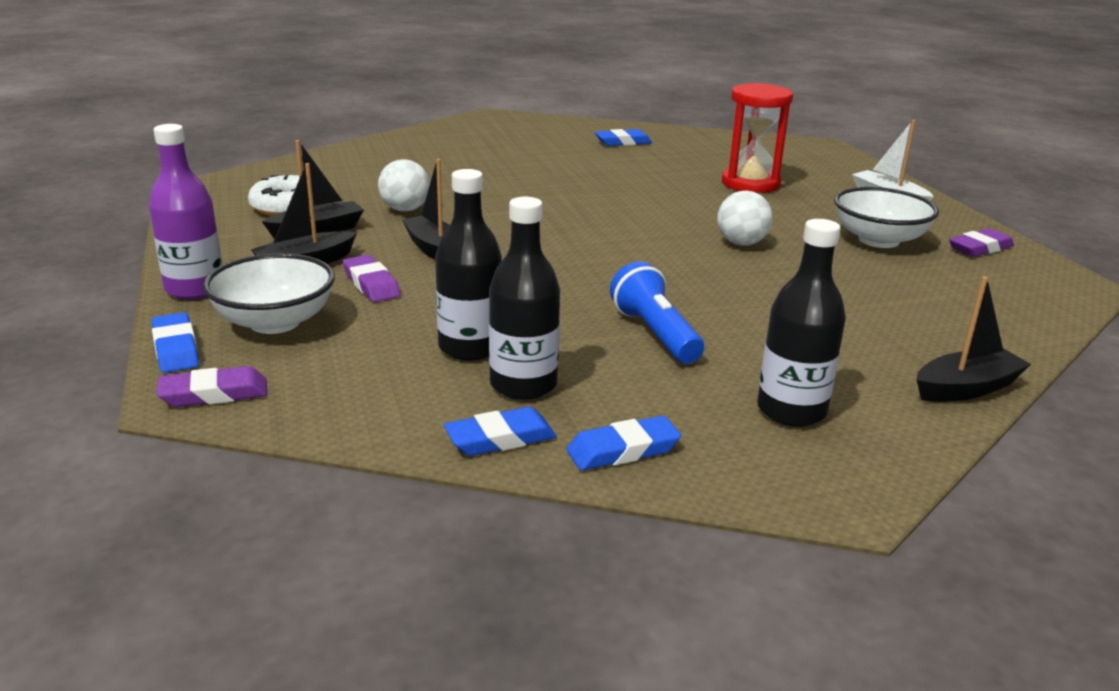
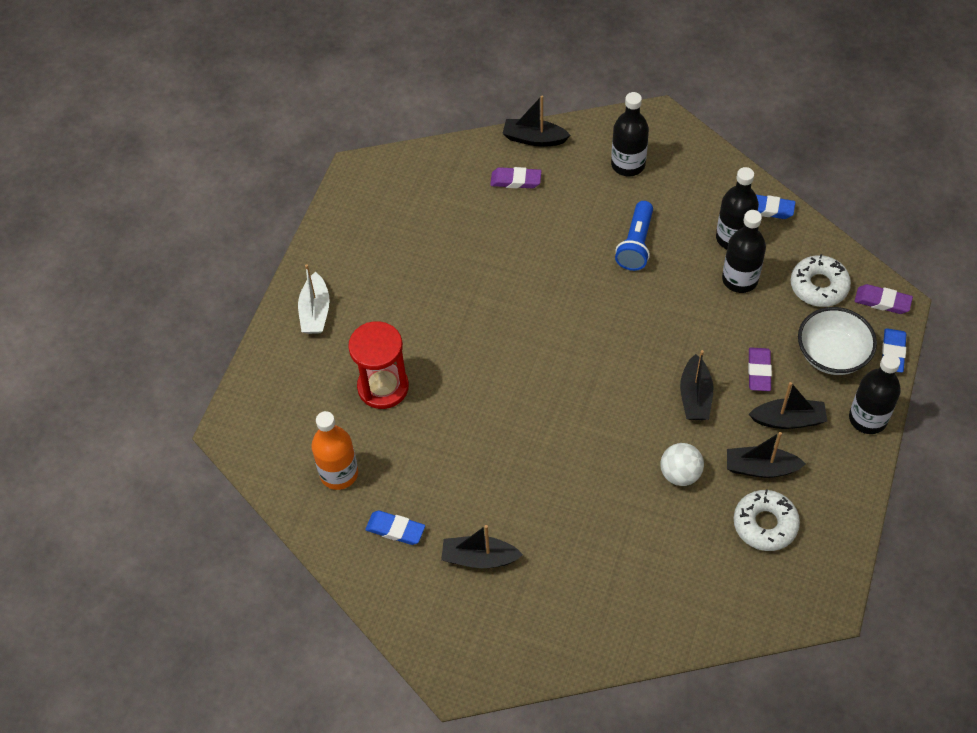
camera: 140 degrees left, 30 degrees up
(195, 288) = (867, 419): purple bottle -> black bottle
(337, 378) = (819, 286): none -> white donut
(540, 146) = (479, 558): none -> black boat
(623, 450) = (721, 178): blue eraser -> none
(706, 149) = (339, 473): none -> orange bottle
(741, 243) = (491, 307): white ball -> none
(878, 240) = (400, 266): white bowl -> none
(980, 248) = (351, 227): purple eraser -> purple eraser (516, 180)

